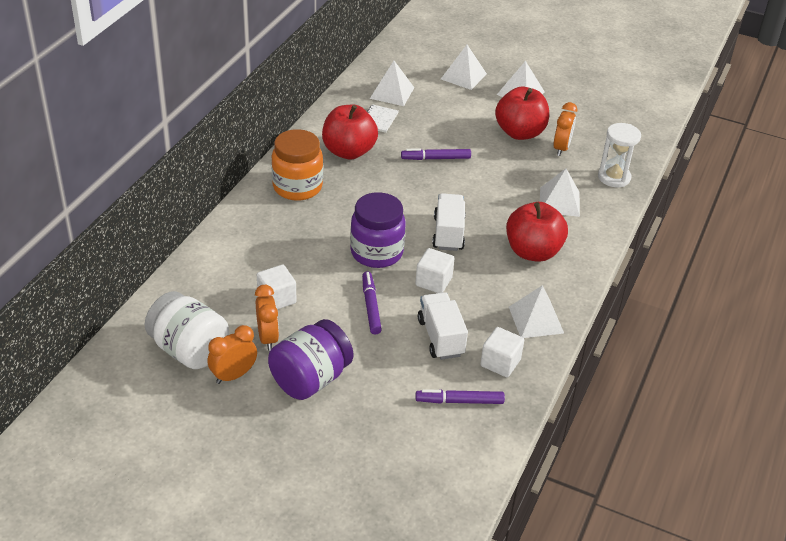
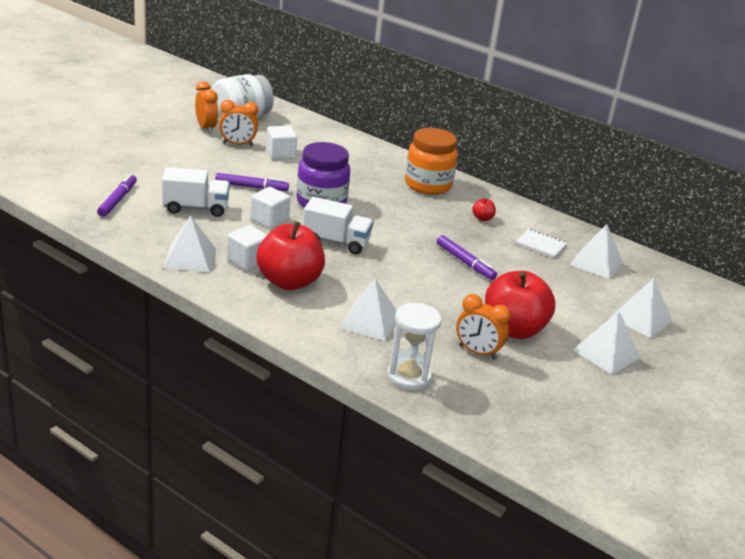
camera: 100 degrees right, 10 degrees down
(310, 379) = (184, 151): purple jar -> none
(349, 151) = (482, 218): red apple -> red apple, size x0.40
(435, 158) = (465, 262): purple marker -> purple marker turned 135 degrees clockwise
(500, 363) = (147, 227): white cube -> white cube (247, 261)

